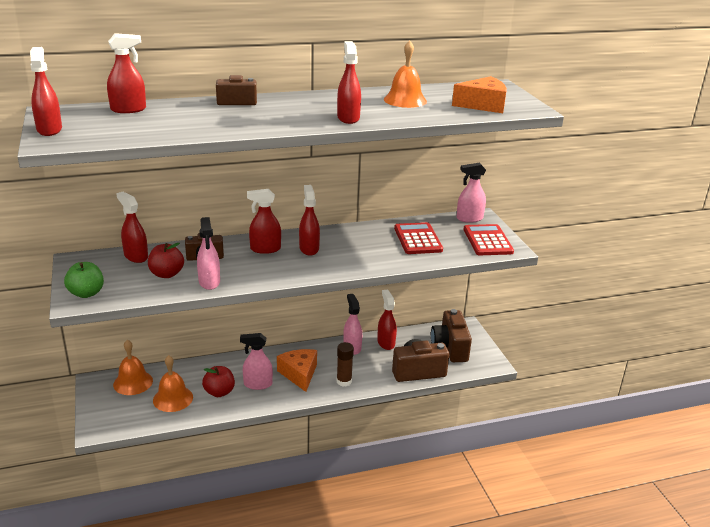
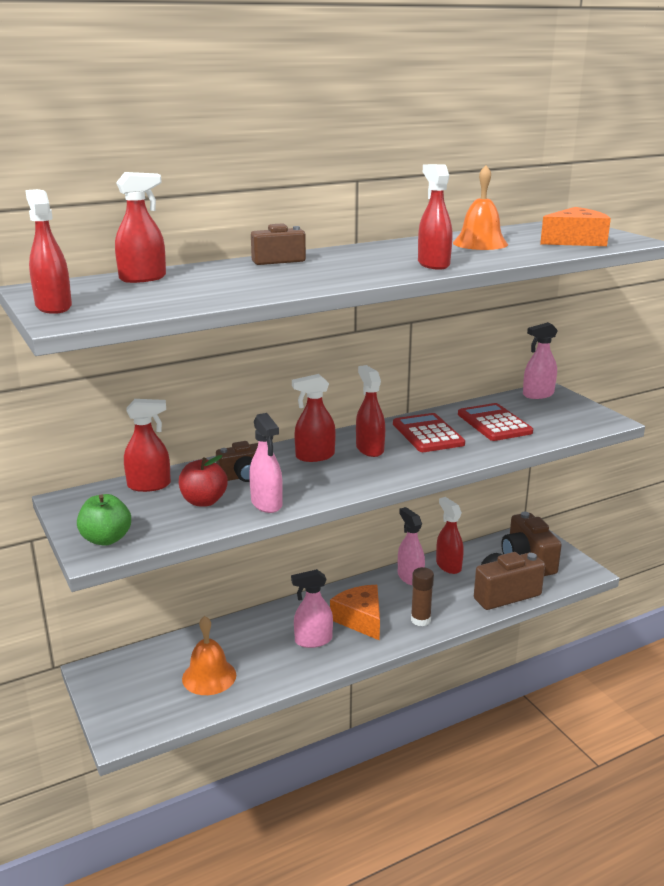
camera: 10 degrees left, 5 degrees down
(133, 382) = (145, 664): orange bell -> none
(136, 256) = (149, 485): red spray bottle -> red spray bottle turned 135 degrees clockwise
(219, 392) = (267, 658): red apple -> none
(487, 241) = (576, 415): red calculator -> red calculator (428, 434)

